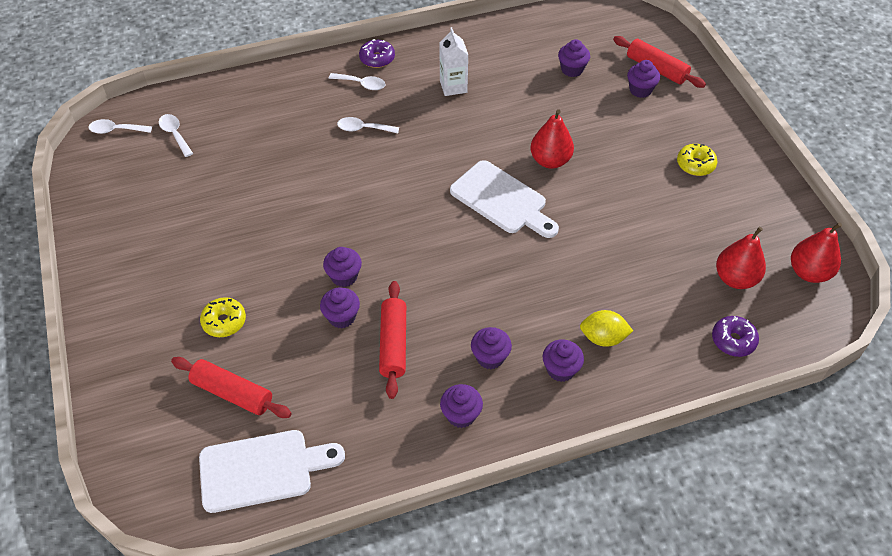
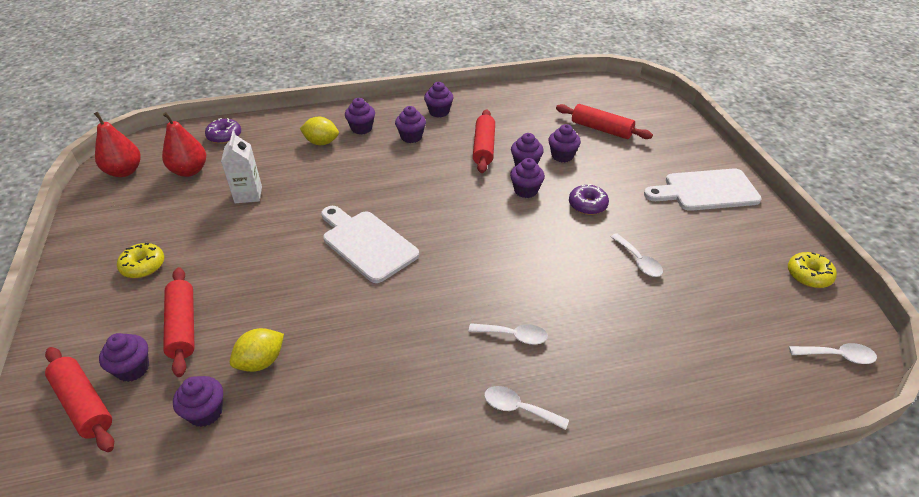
camera: 175 degrees left, 10 degrees down
(175, 134) = (755, 344): white spoon -> white spoon (638, 261)
(224, 322) = (622, 167): yellow donut -> yellow donut (808, 275)
(262, 470) = (570, 97): white cutting board -> white cutting board (706, 191)
(294, 336) = (562, 156): none -> purple cupcake
(377, 59) = (496, 458): purple donut -> purple donut (587, 205)
(453, 86) = (387, 394): white carton -> white carton (248, 194)
(550, 100) = (261, 361): none -> yellow lemon
(550, 160) = (299, 280): red pear -> none
(624, 119) = (183, 326): none -> red rolling pin

